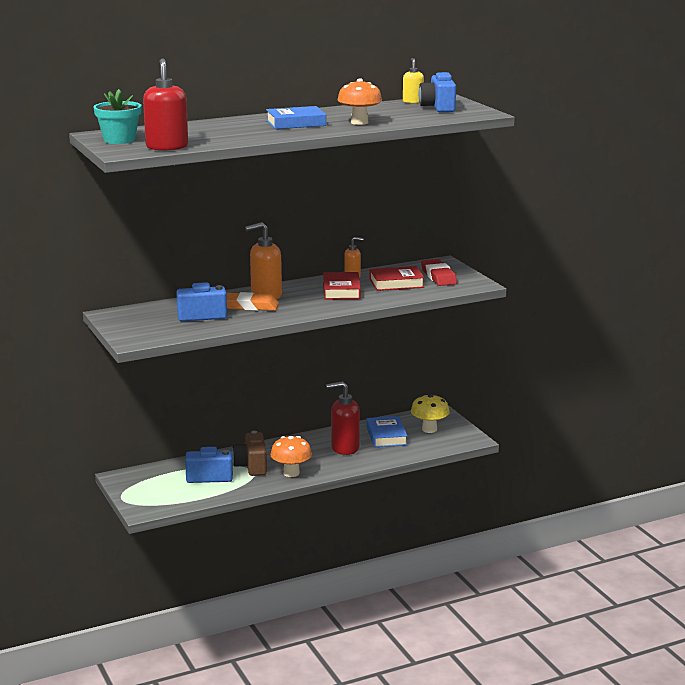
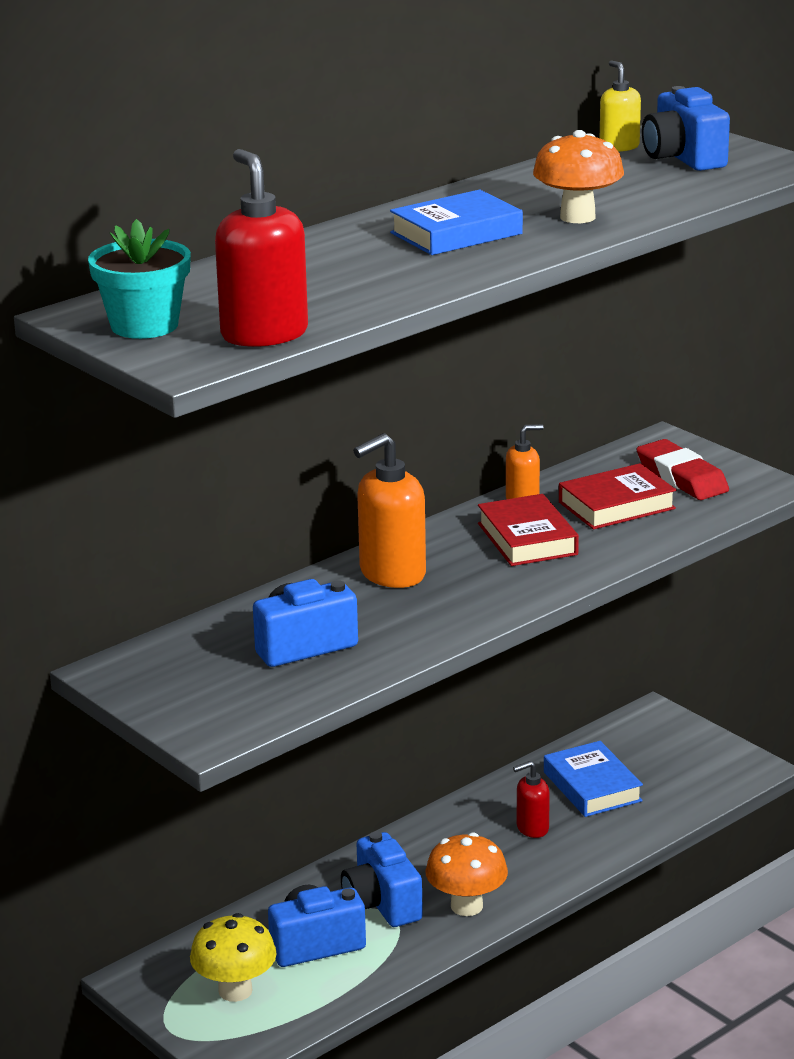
camera: 15 degrees left, 5 degrees up
(249, 306) = (379, 606): orange eraser -> none
(251, 466) = (382, 903): brown camera -> blue camera
(344, 448) = (532, 828): red soap dispenser -> red soap dispenser, size x0.56
(429, 429) = (661, 757): yellow mushroom -> yellow mushroom (235, 990)

